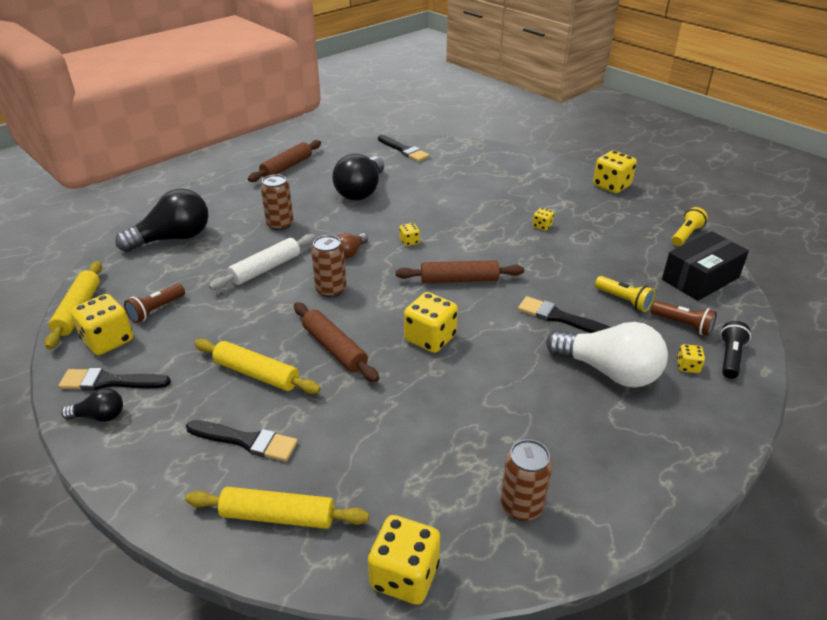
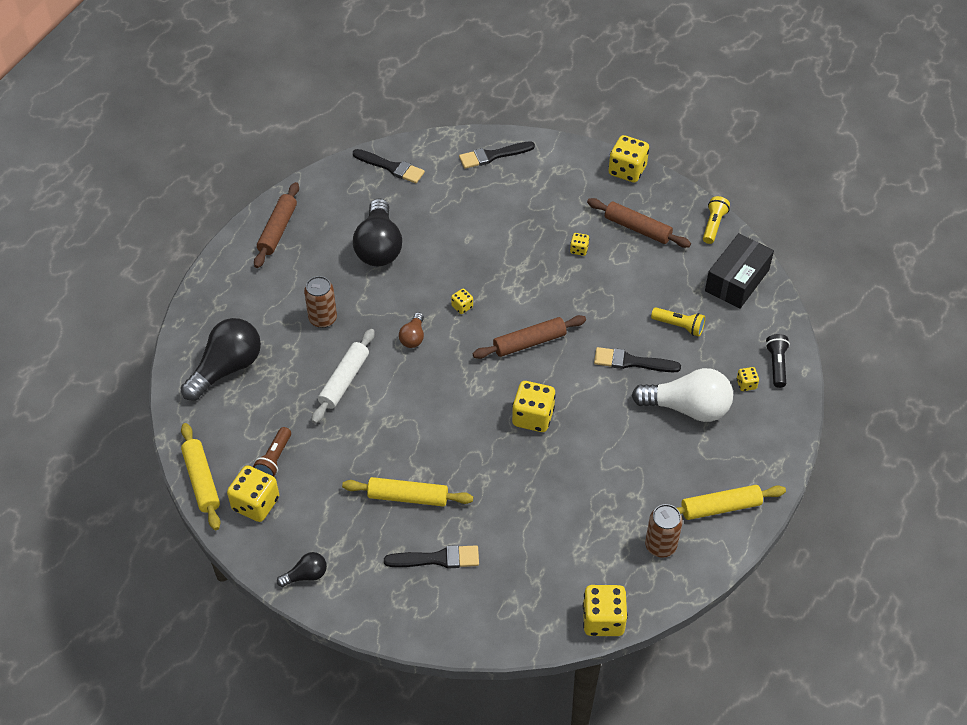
camera: 20 degrees left, 15 degrees up
(110, 382) = (290, 542): black brush -> black brush (493, 155)
(278, 516) = (496, 608): yellow rolling pin -> yellow rolling pin (720, 507)
(331, 290) = (420, 388): brown can -> none
(334, 348) = (458, 451): brown rolling pin -> brown rolling pin (637, 228)
(683, 325) = (733, 340): brown flashlight -> none

